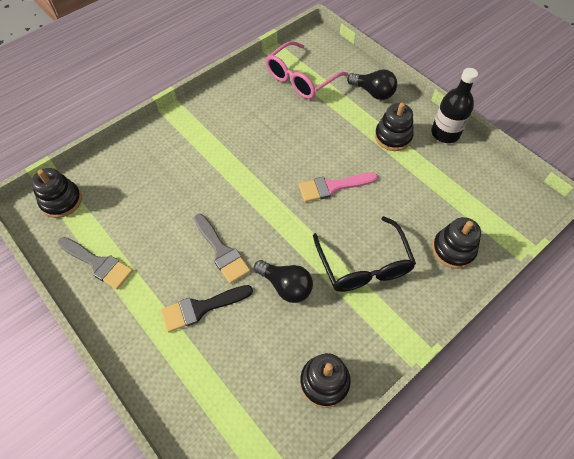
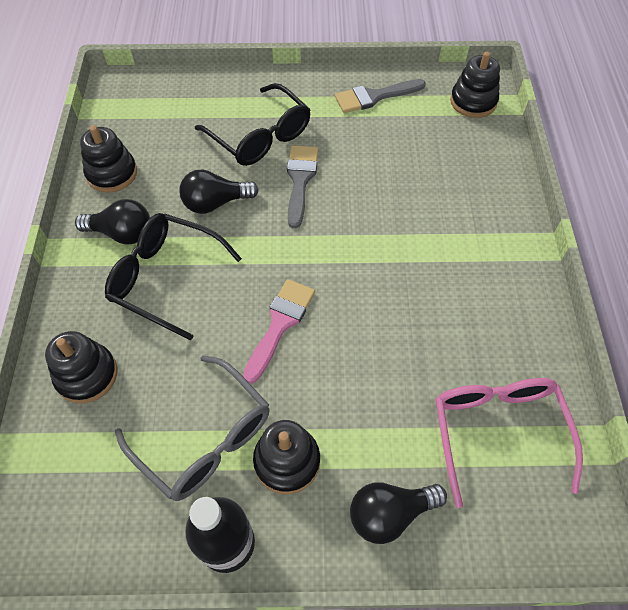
camera: 130 degrees right, 0 degrees up
(201, 308) = (260, 137): black brush -> black glasses
(222, 251) = (300, 180): grey brush -> grey brush turned 90 degrees clockwise
(362, 321) = (122, 233): none -> black light bulb
(419, 173) = (205, 438): none -> grey glasses

